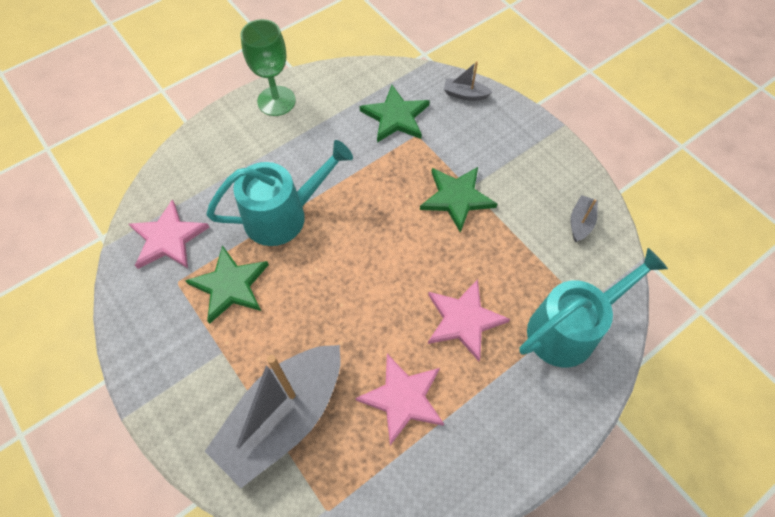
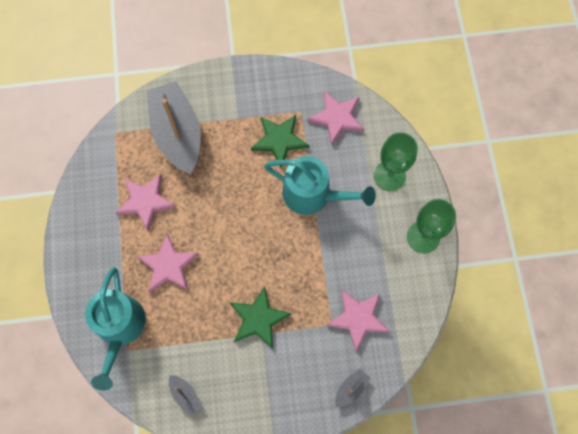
camera: 120 degrees right, 10 degrees up
(220, 156) = (389, 176): none -> green goblet
(284, 215) = (313, 195): turquoise watering can -> turquoise watering can turned 75 degrees counterclockwise
(395, 117) = (358, 318): green star -> pink star

